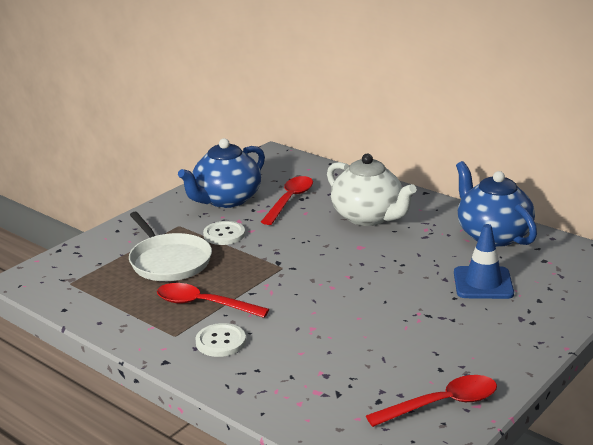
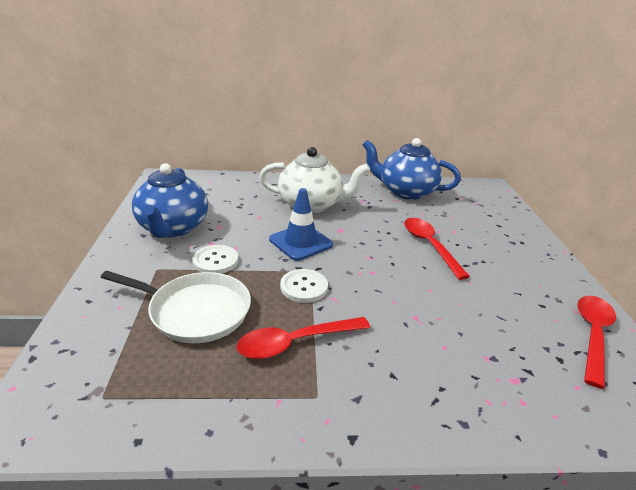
camera: 45 degrees left, 5 degrees up
(220, 342) = (369, 376): white button -> white button (304, 287)
(289, 200) = (232, 211): red spoon -> red spoon (429, 246)
(483, 283) = (455, 226): blue traffic cone -> blue traffic cone (300, 242)

